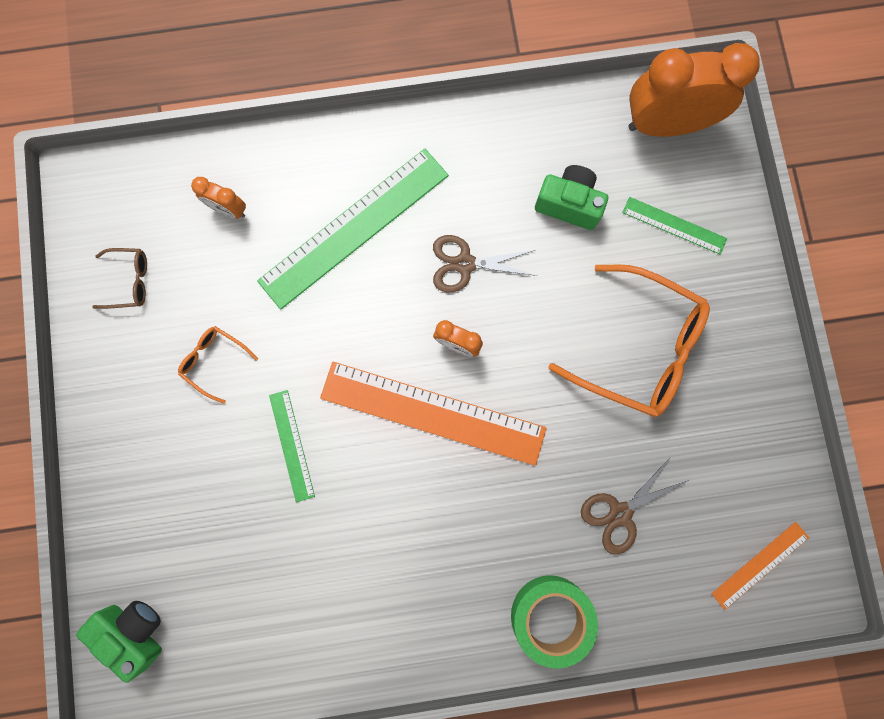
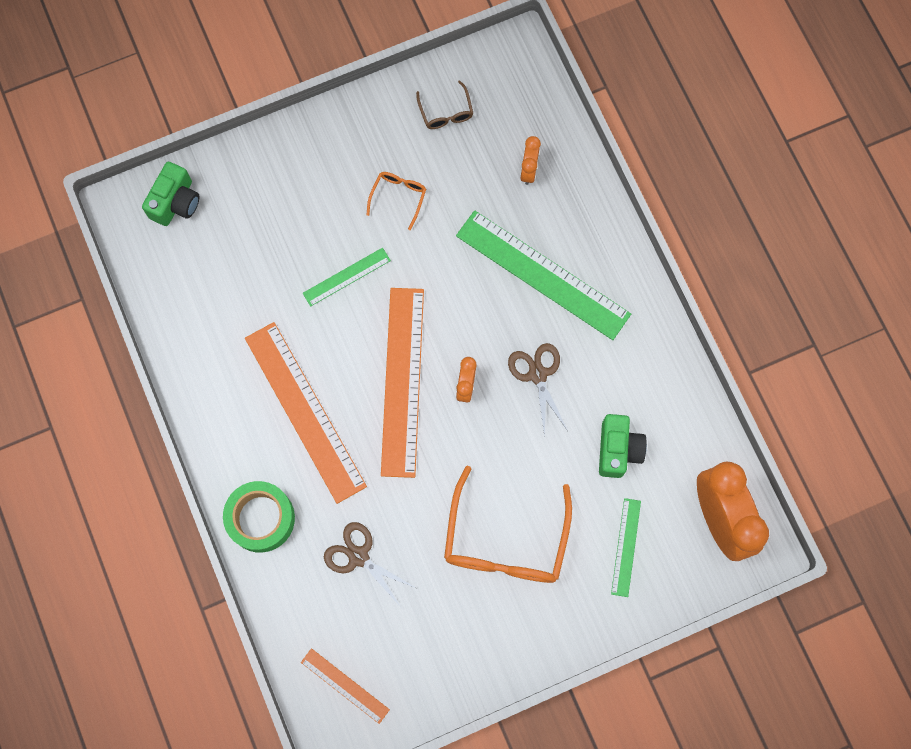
camera: 75 degrees right, 5 degrees down
(438, 533) = (305, 411): none -> orange ruler

